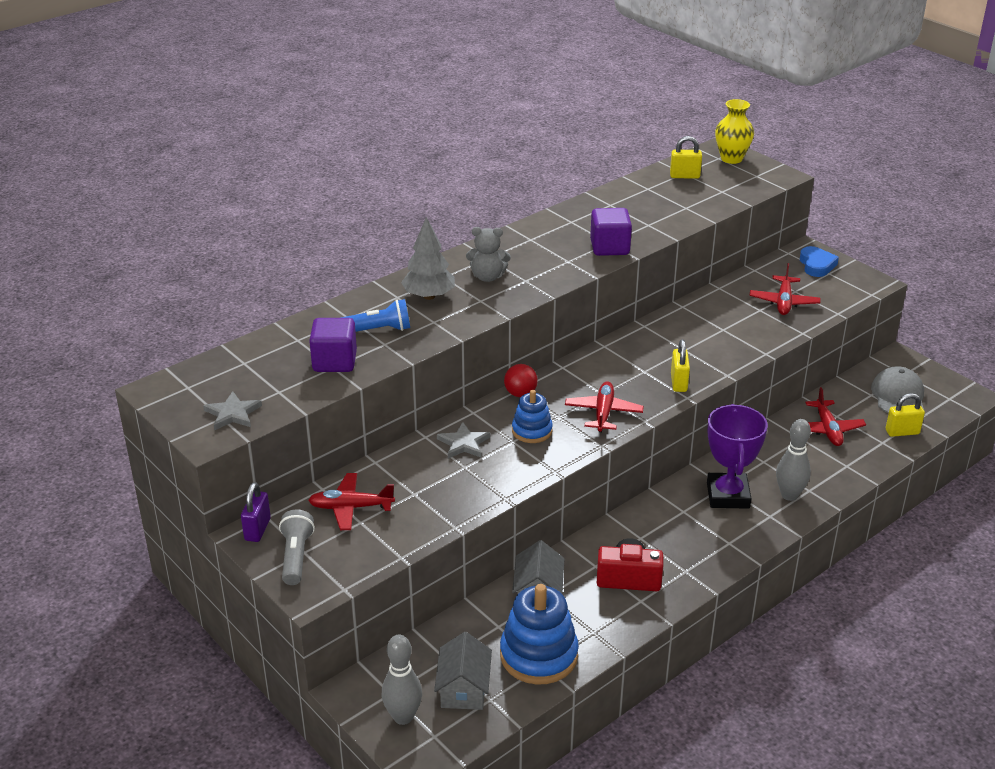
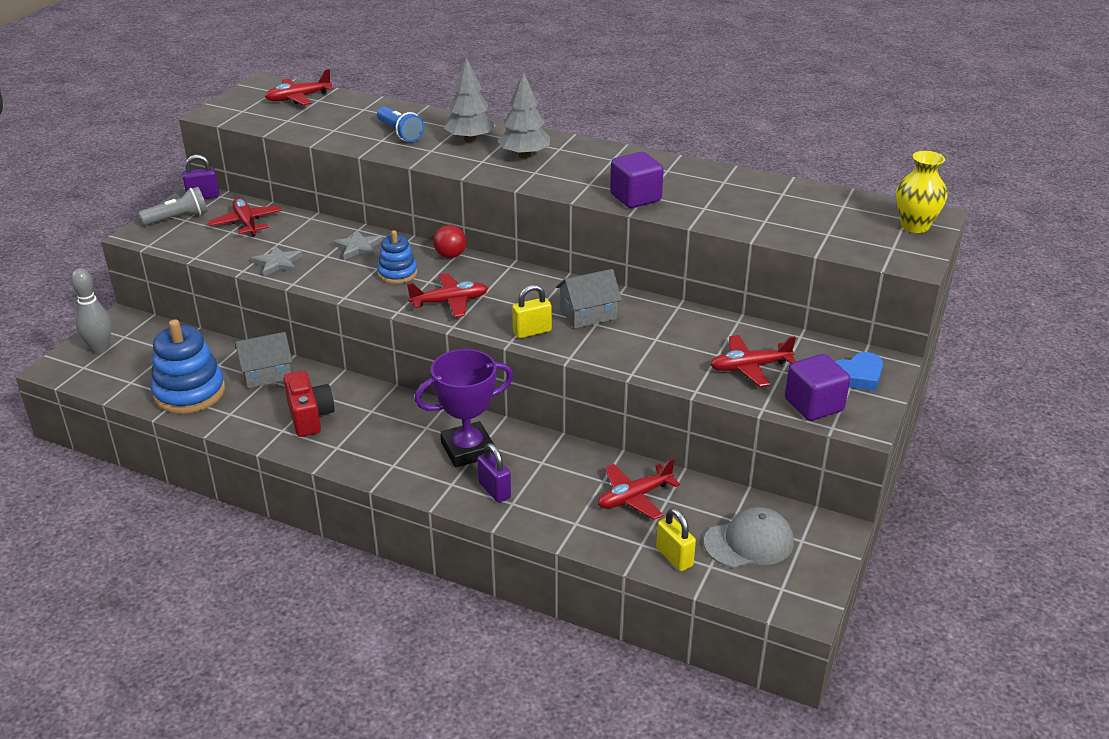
camera: 65 degrees right, 0 degrees up
(226, 374) = (298, 98): none -> red plane
(232, 413) = (249, 113): grey star -> grey star (278, 263)
(334, 362) = (341, 128): purple cube -> purple cube (814, 405)
(463, 689) = (138, 367): grey house -> grey house (588, 314)
(487, 277) = (524, 155): grey teddy bear -> grey tree
(684, 176) = (836, 207): yellow padlock -> none
(789, 495) = (494, 490): grey bowling pin -> purple padlock

